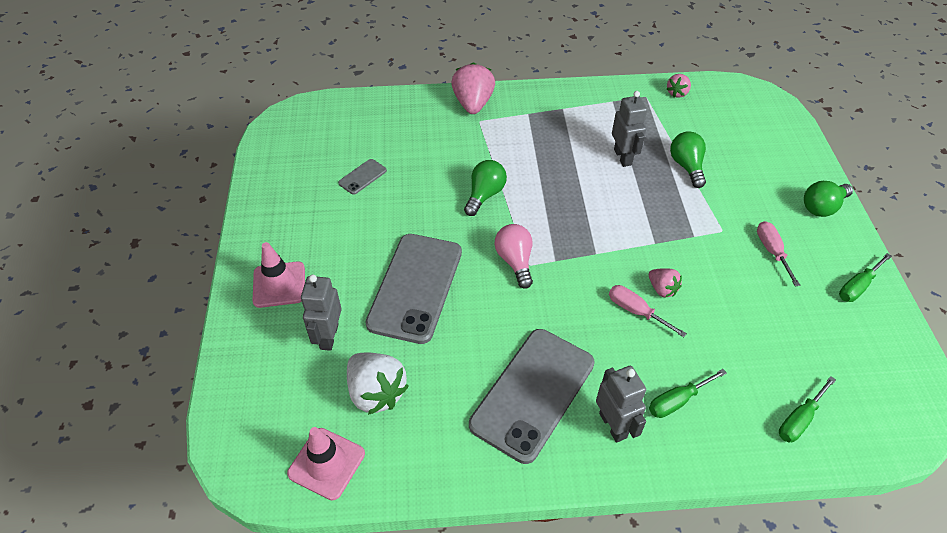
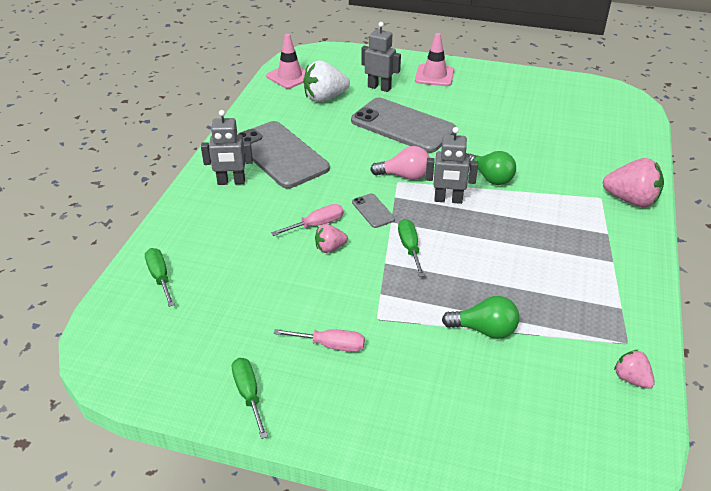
camera: 110 degrees right, 10 degrees down
(362, 177) = (535, 121): grey phone -> grey phone (373, 211)
(623, 157) = (515, 283): grey robot -> grey robot (448, 200)
(677, 401) = (225, 218): green screwdriver -> green screwdriver (410, 248)
(822, 207) = (370, 428): green light bulb -> none

